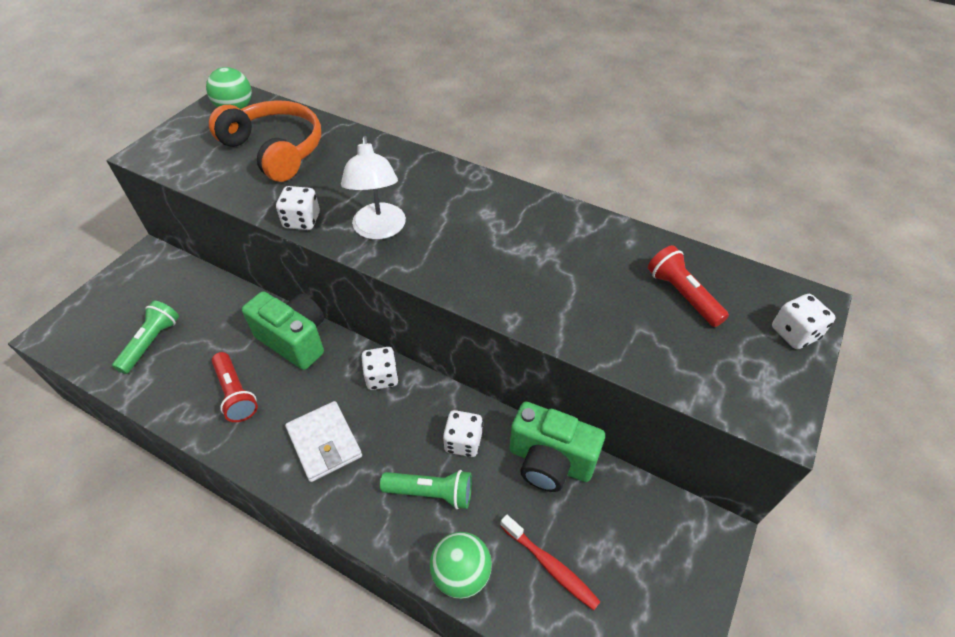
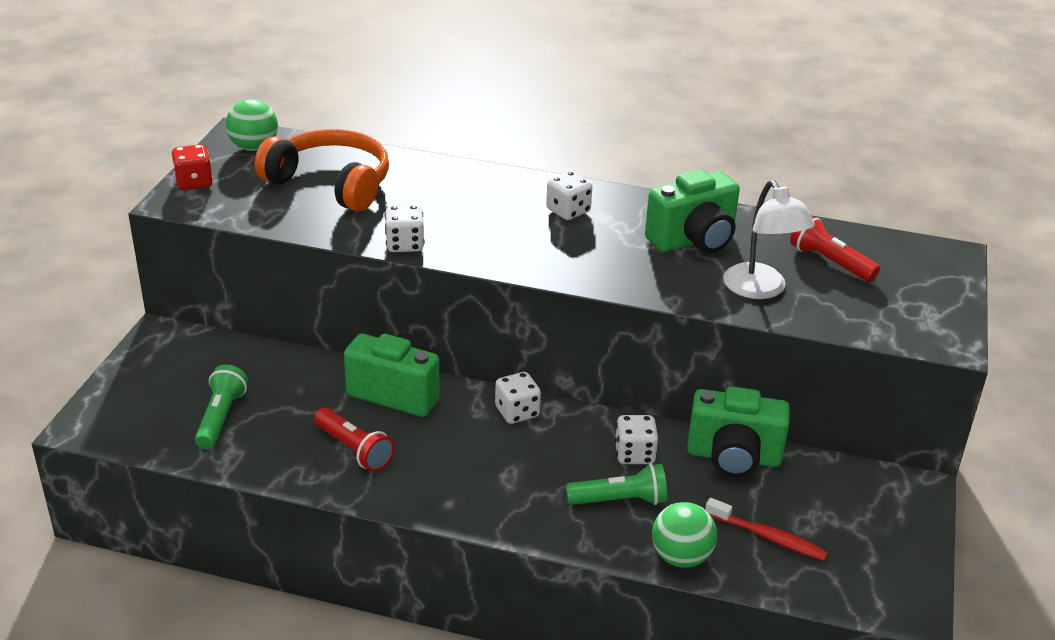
camera: 15 degrees left, 15 degrees down
(171, 137) = (194, 182): none -> red dice
(324, 443) = (482, 477): white wallet -> none
(379, 230) = (495, 243): white lamp -> white lamp (760, 290)
(559, 250) = (693, 240): none -> green camera
(794, 333) = (943, 279): white dice -> white dice (568, 211)

